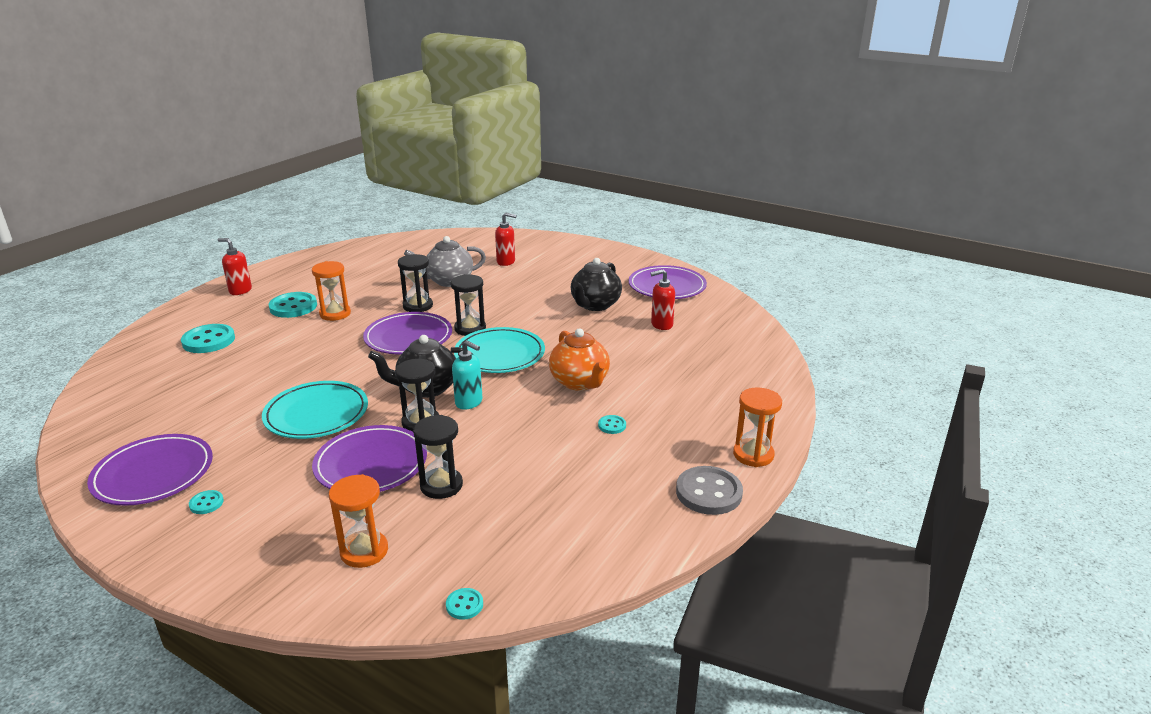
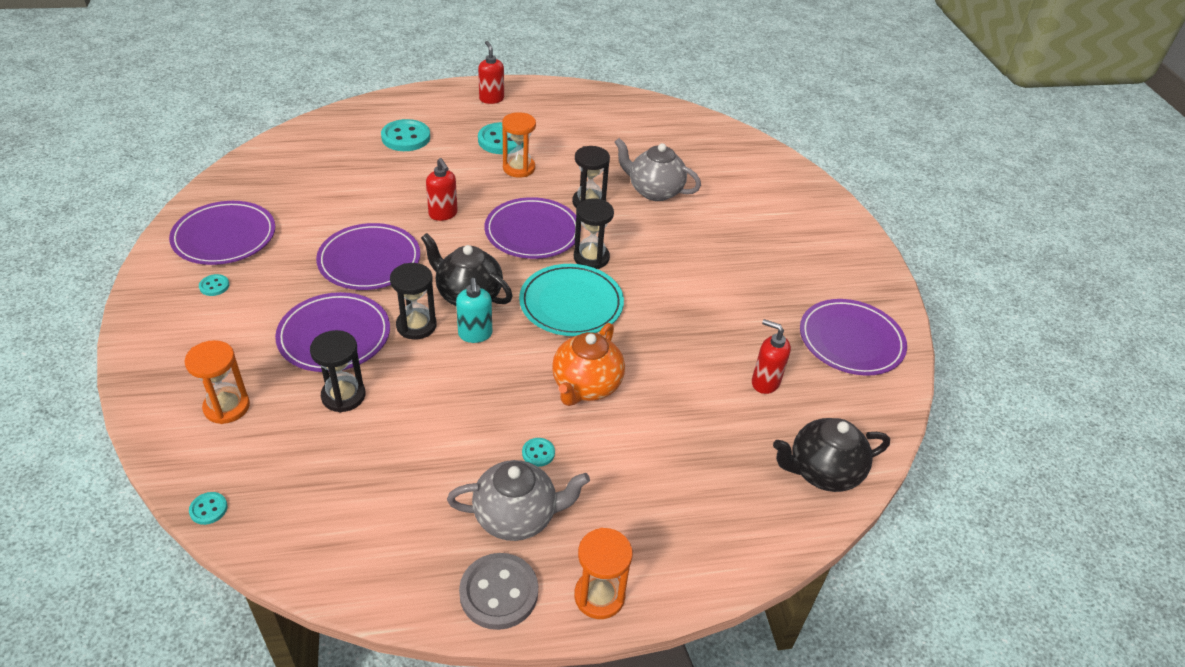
camera: 45 degrees right, 15 degrees up
(316, 414) = (369, 260): turquoise plate -> purple plate
(506, 262) = (739, 201): red soap dispenser -> red soap dispenser (443, 214)
(595, 305) = (739, 311): black teapot -> black teapot (822, 472)
(655, 458) = (517, 517): none -> grey teapot

